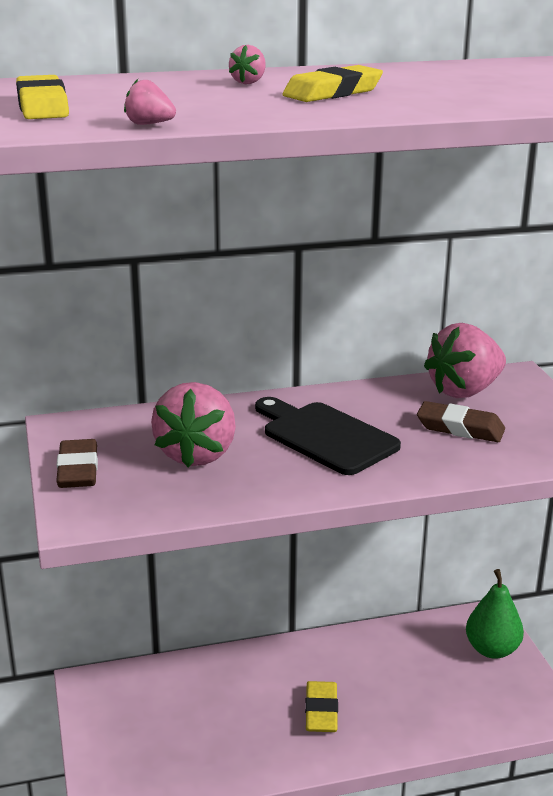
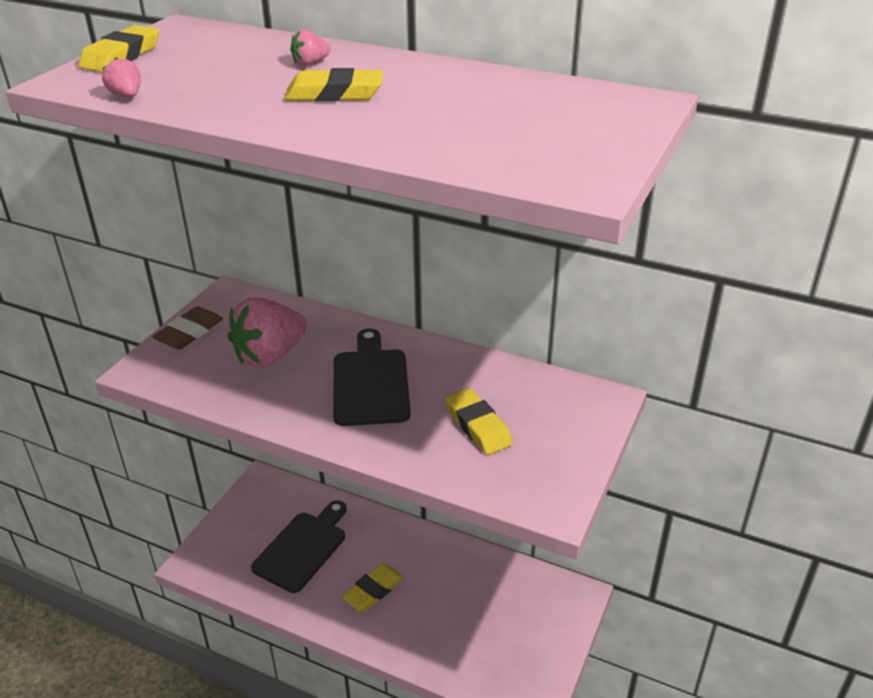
camera: 40 degrees right, 10 degrees up
(208, 716) = (302, 548): none -> black cutting board
(460, 428) = (478, 426): brown eraser -> yellow eraser
(464, 391) = (536, 393): pink strawberry -> none
(492, 649) = (550, 623): green pear -> none

